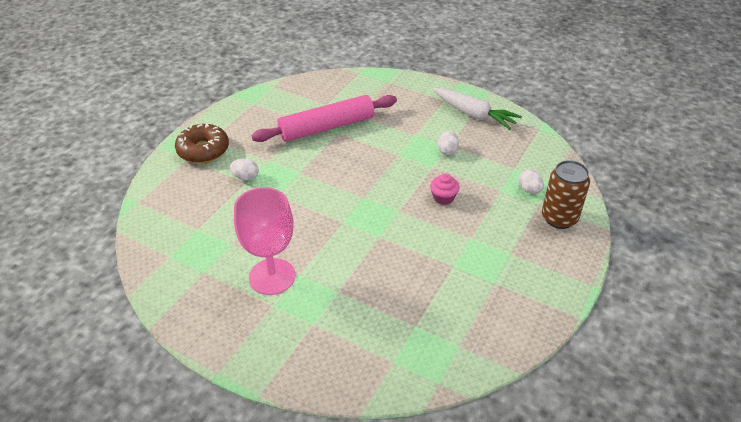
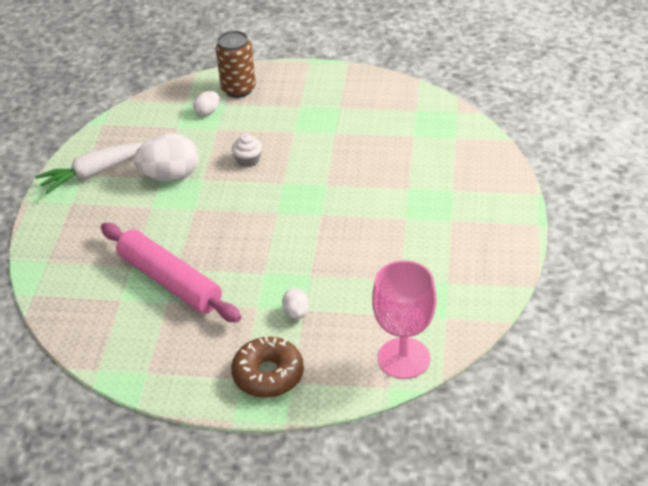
camera: 110 degrees left, 0 degrees up
(272, 276) = (420, 234): pink goblet -> pink goblet (404, 358)
(443, 197) = (248, 160): pink cupcake -> white cupcake
(447, 150) = (170, 176): white egg -> white egg, size x2.01
(474, 114) = (94, 173): white carrot -> white carrot turned 135 degrees counterclockwise

